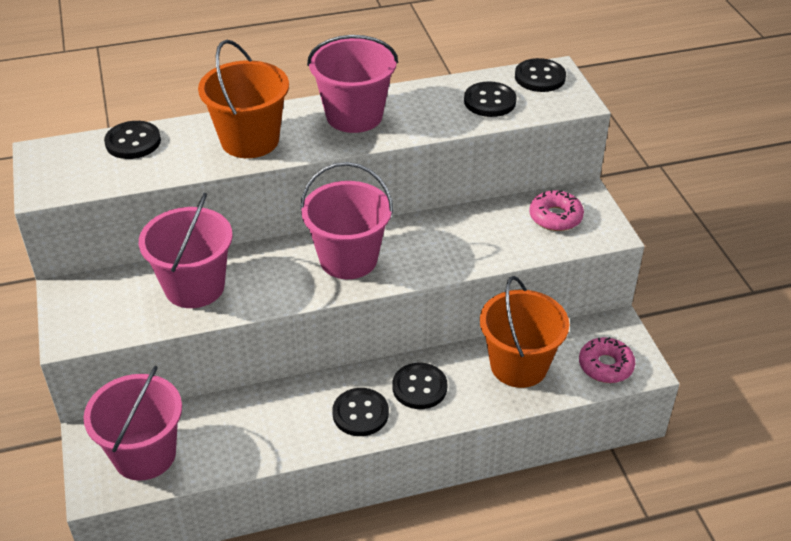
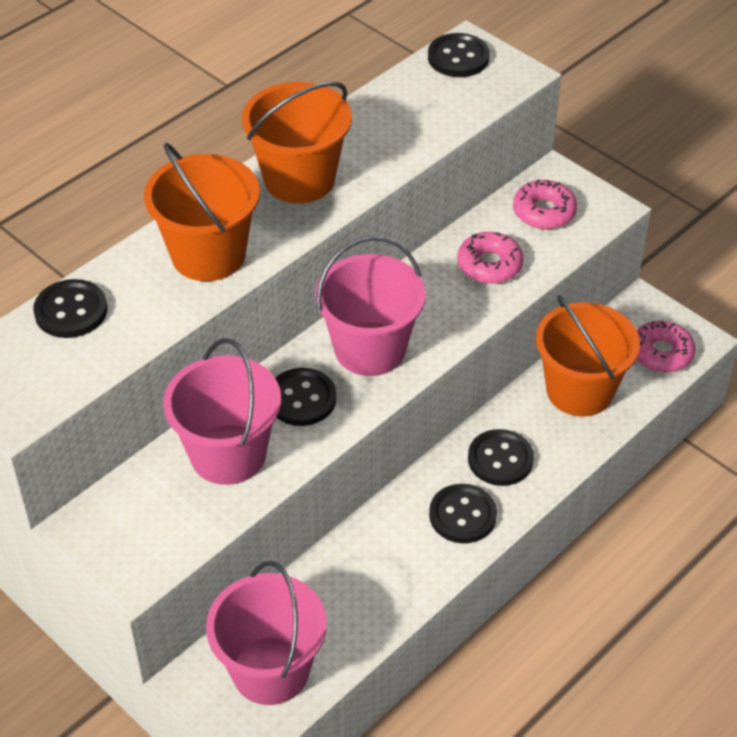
camera: 30 degrees left, 5 degrees up
(354, 116) = (299, 179): pink bucket -> orange bucket
(483, 237) = (489, 265): none -> pink donut
(489, 101) = (430, 106): black button -> black button (301, 399)

